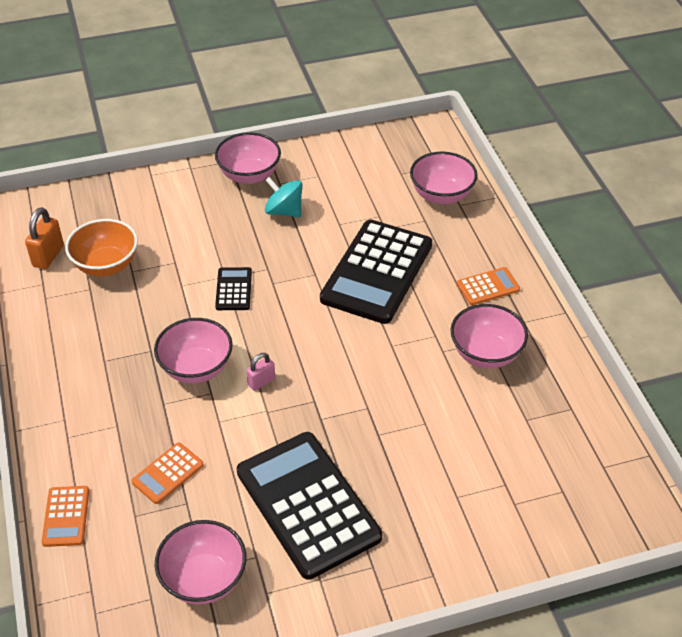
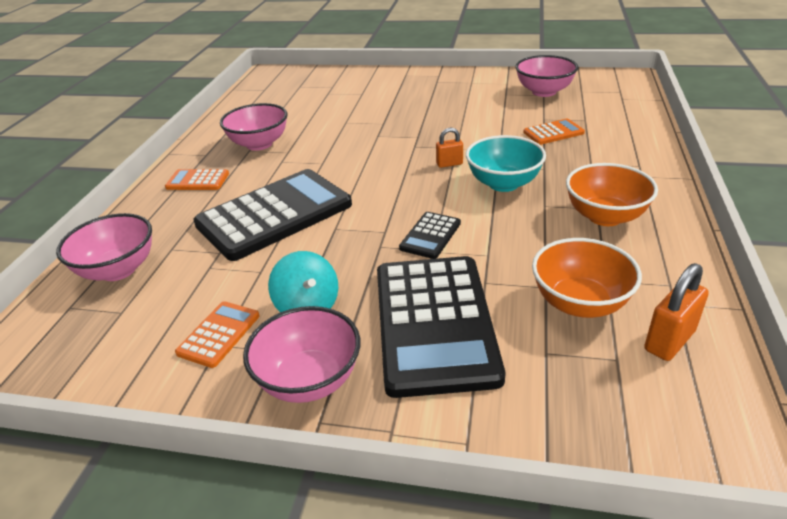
camera: 150 degrees left, 10 degrees down
(66, 516) = (640, 127): orange calculator -> orange calculator (219, 334)
(96, 352) = (605, 216): none -> orange bowl
(196, 368) = (503, 183): pink bowl -> turquoise bowl
(261, 382) = (449, 164): pink padlock -> orange padlock
(307, 504) = (458, 105): black calculator -> black calculator (434, 323)

